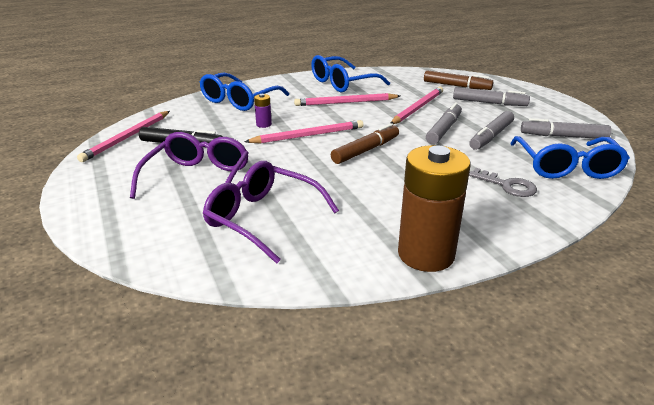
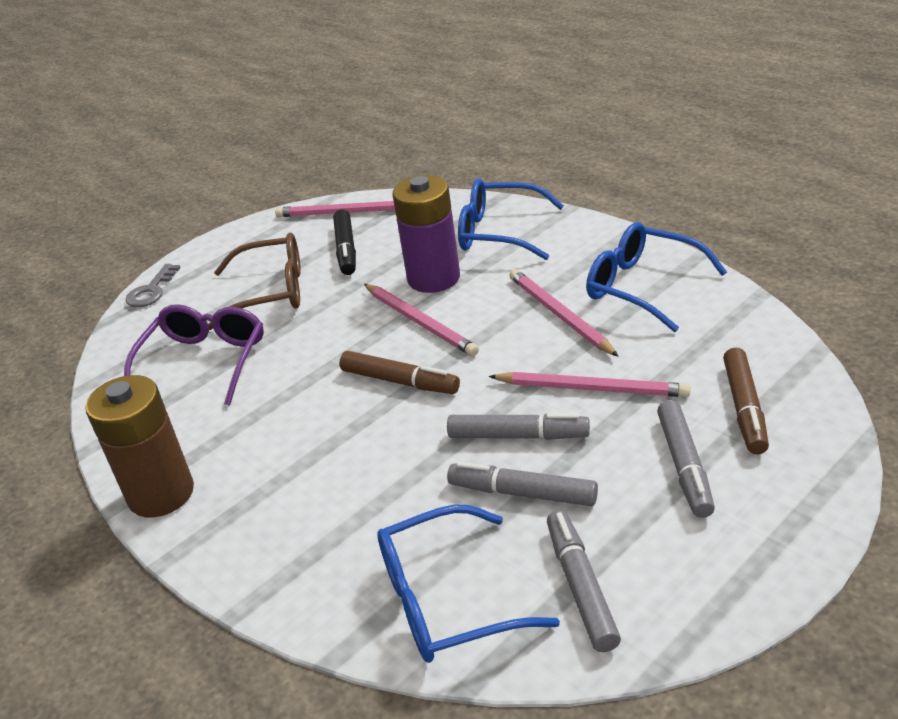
camera: 75 degrees right, 5 degrees up
(197, 179) = (270, 292): purple glasses -> brown glasses
(263, 124) = (433, 278): purple battery -> purple battery, size x2.43
(507, 185) = (351, 537): grey key -> grey key (151, 291)

